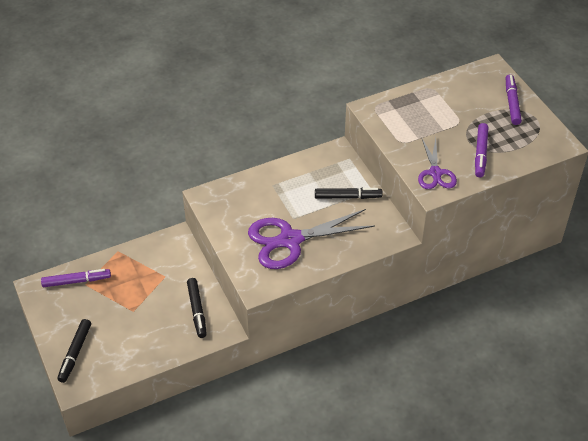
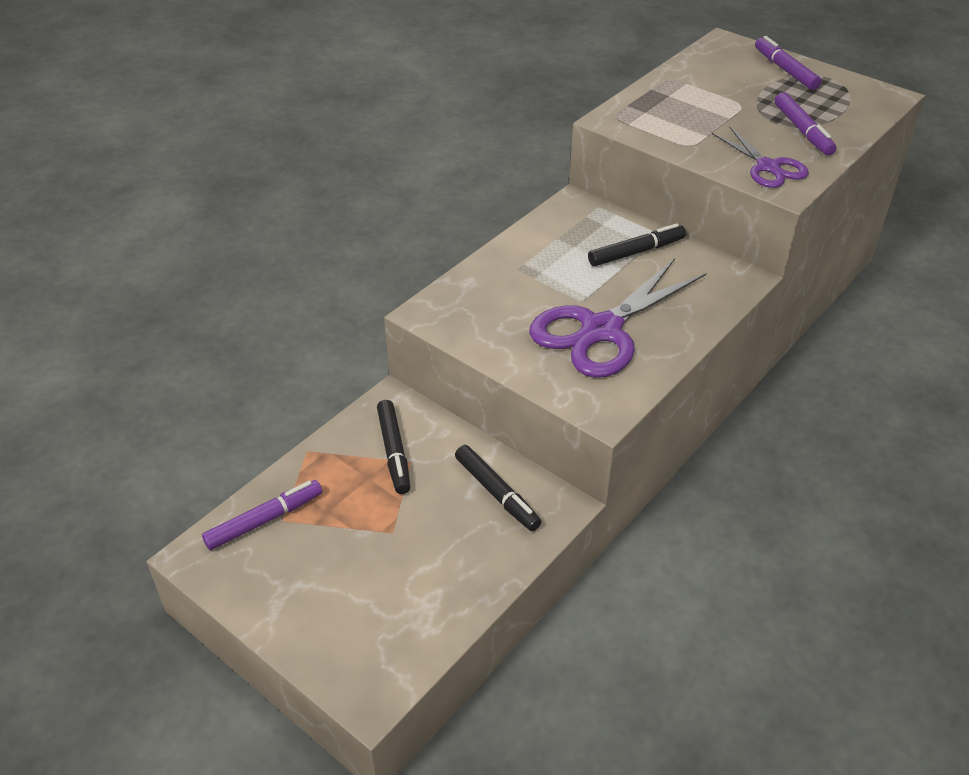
camera: 25 degrees left, 5 degrees down
(75, 353) = (334, 638): black marker -> black marker (394, 452)

